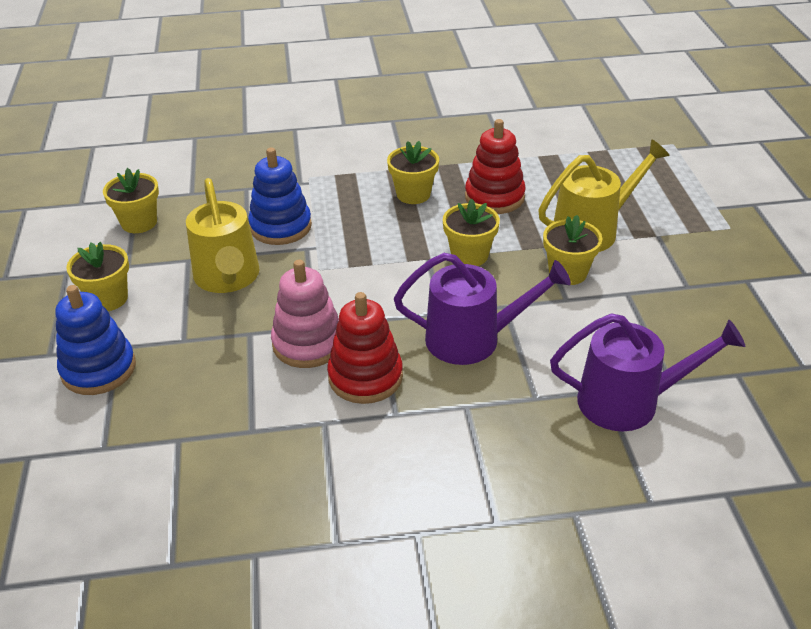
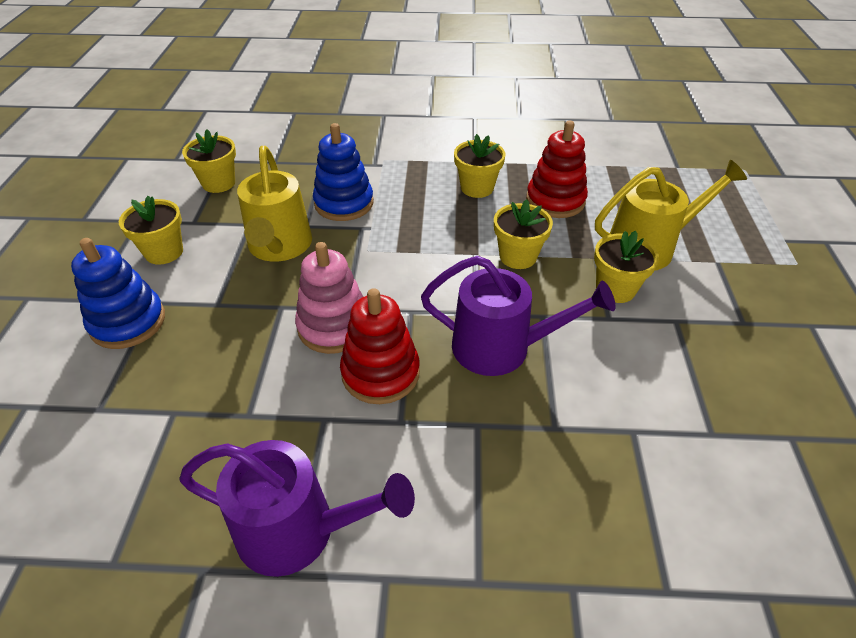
camera: 10 degrees right, 5 degrees up
(628, 401) = (659, 450): purple watering can -> purple watering can (298, 530)

